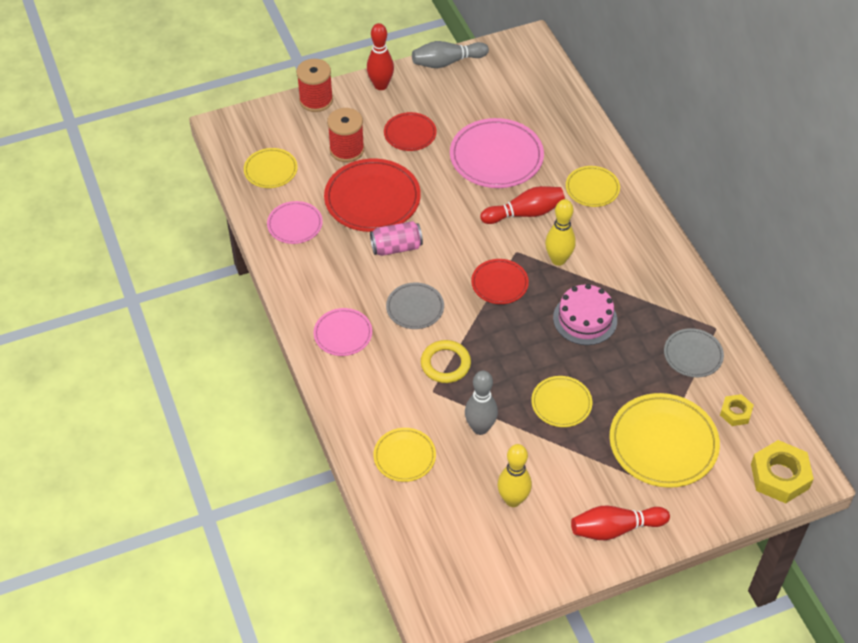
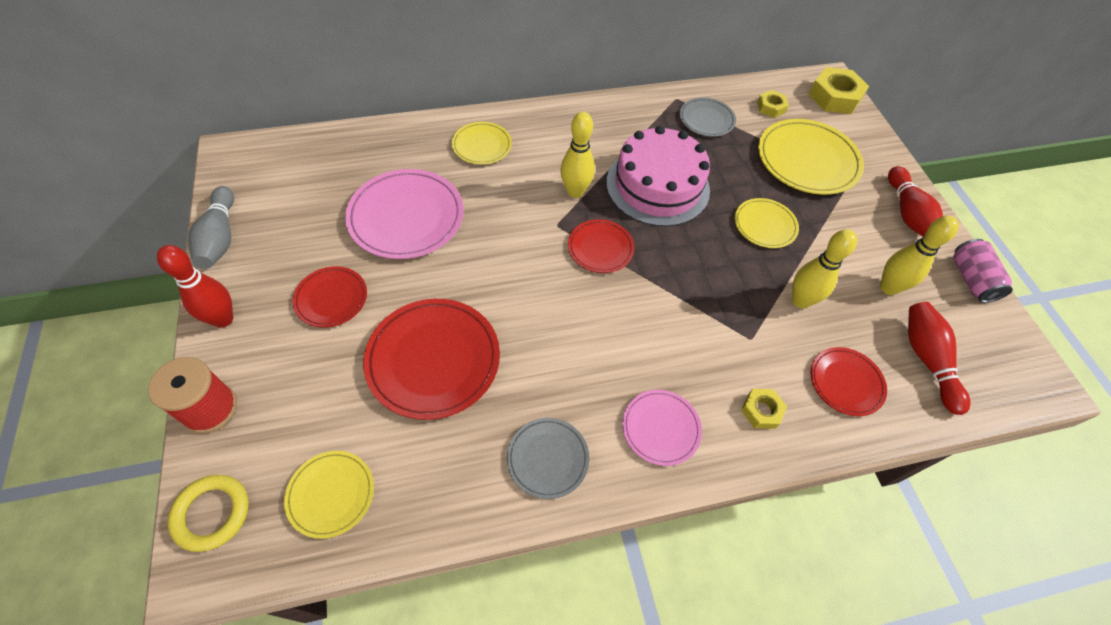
camera: 85 degrees left, 5 degrees up
(295, 224) = (453, 469): pink plate -> none
(347, 150) = (330, 379): red spool -> none
(368, 397) = (761, 411): none -> yellow nut
(396, 247) = (525, 344): pink can -> pink can (971, 279)
(404, 456) = (846, 382): yellow plate -> red plate
(415, 308) = (626, 338): grey plate -> grey plate (548, 458)
(445, 364) = (712, 319): yellow ring -> yellow ring (212, 513)
(480, 428) = (800, 301): grey bowling pin -> yellow bowling pin
(525, 213) = (502, 207): red bowling pin -> red bowling pin (927, 360)
(585, 319) = (657, 186): pink cake -> pink cake, size x1.53

